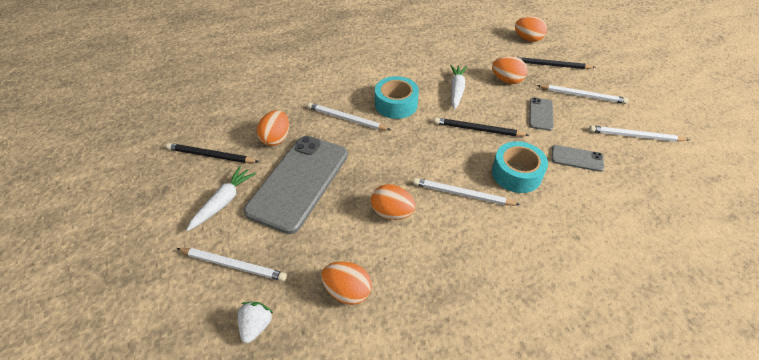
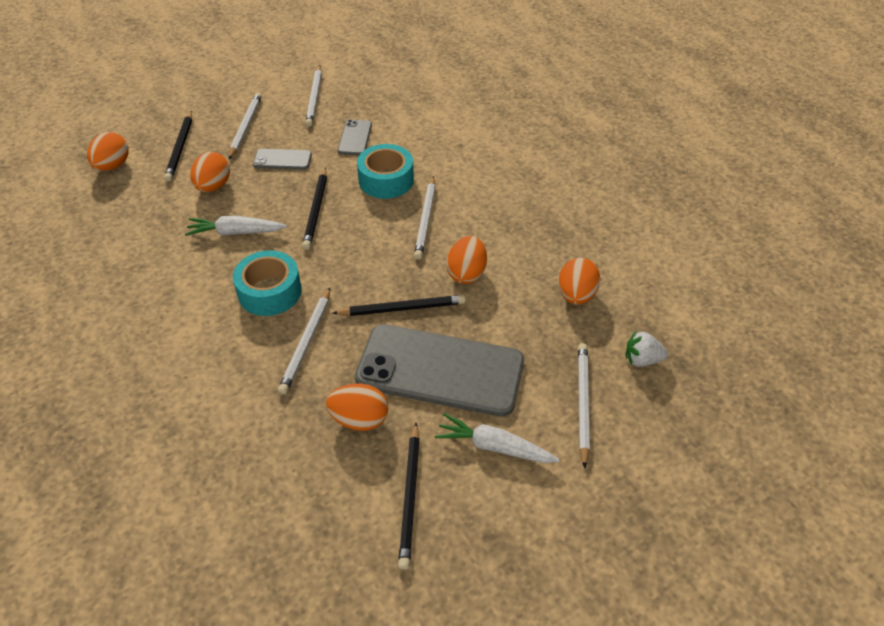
camera: 100 degrees left, 0 degrees up
(363, 168) = (402, 308): none -> black pencil

